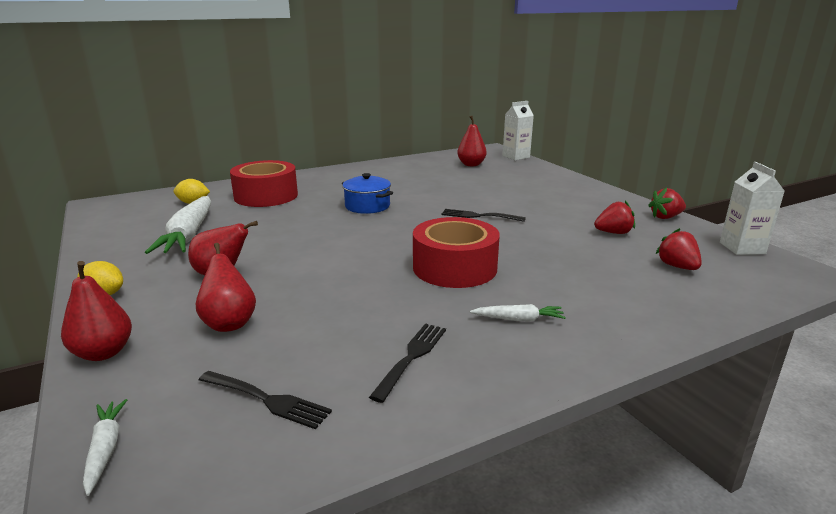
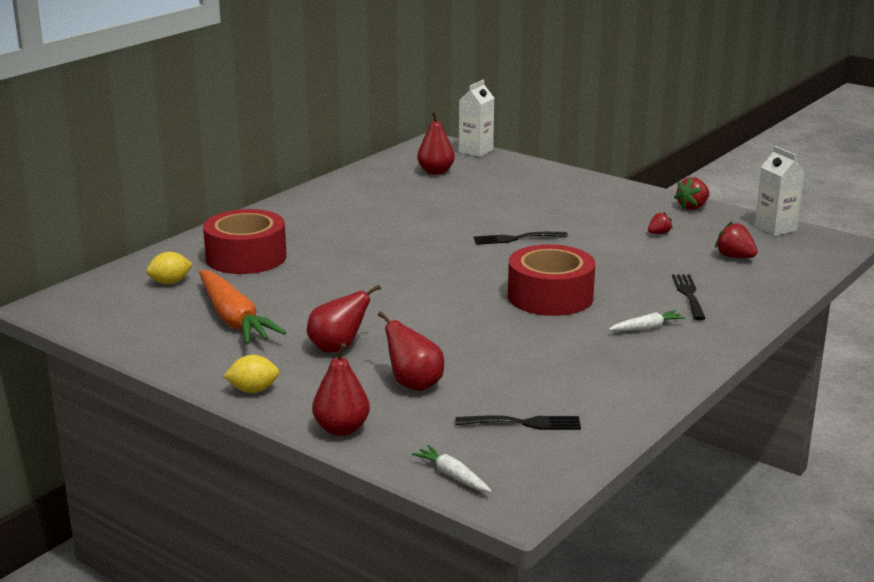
camera: 25 degrees left, 0 degrees up
(189, 235) = (234, 319): white carrot -> orange carrot
(367, 206) = (384, 249): blue pot -> none
(412, 357) = (595, 373): black fork -> black fork (689, 295)
(613, 233) = (659, 233): red strawberry -> red strawberry, size x0.64

